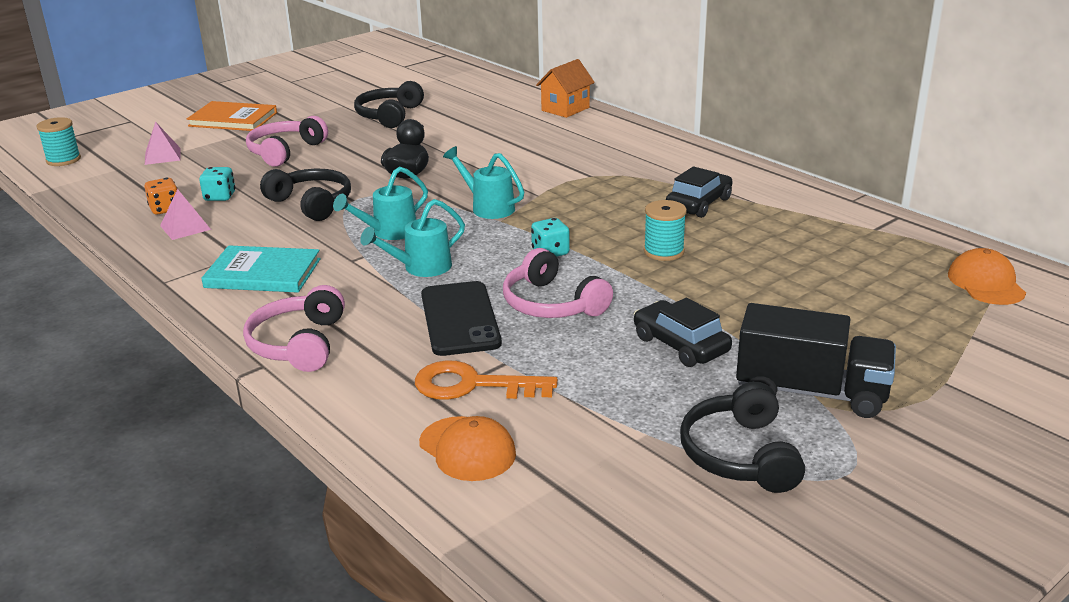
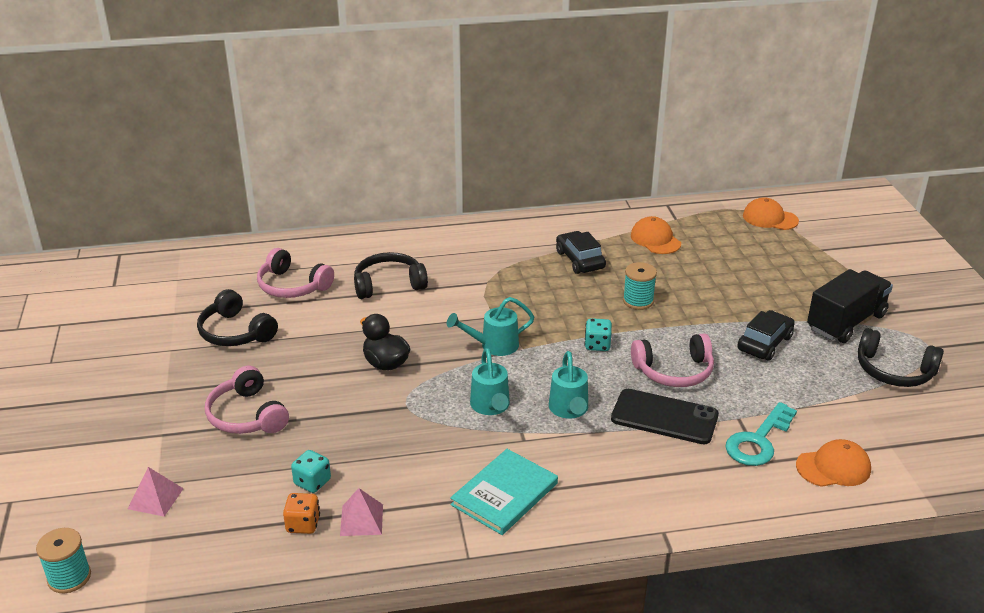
camera: 60 degrees left, 5 degrees up
(233, 119) = (112, 427): orange book -> none
(298, 344) = (643, 505): pink headphones -> pink headphones (292, 286)
(312, 203) = (389, 431): black headphones -> black headphones (388, 284)
(472, 385) = (758, 440): orange key -> turquoise key
(565, 109) = (342, 245): orange house -> none
(680, 345) = (764, 343): black car -> black car turned 135 degrees clockwise
(807, 229) = (655, 239): none -> orange cap

